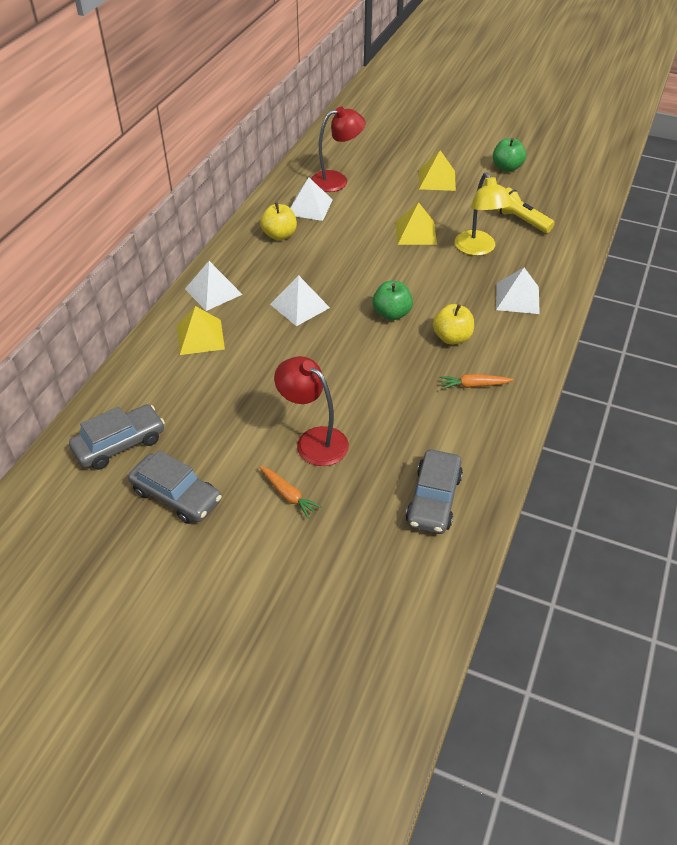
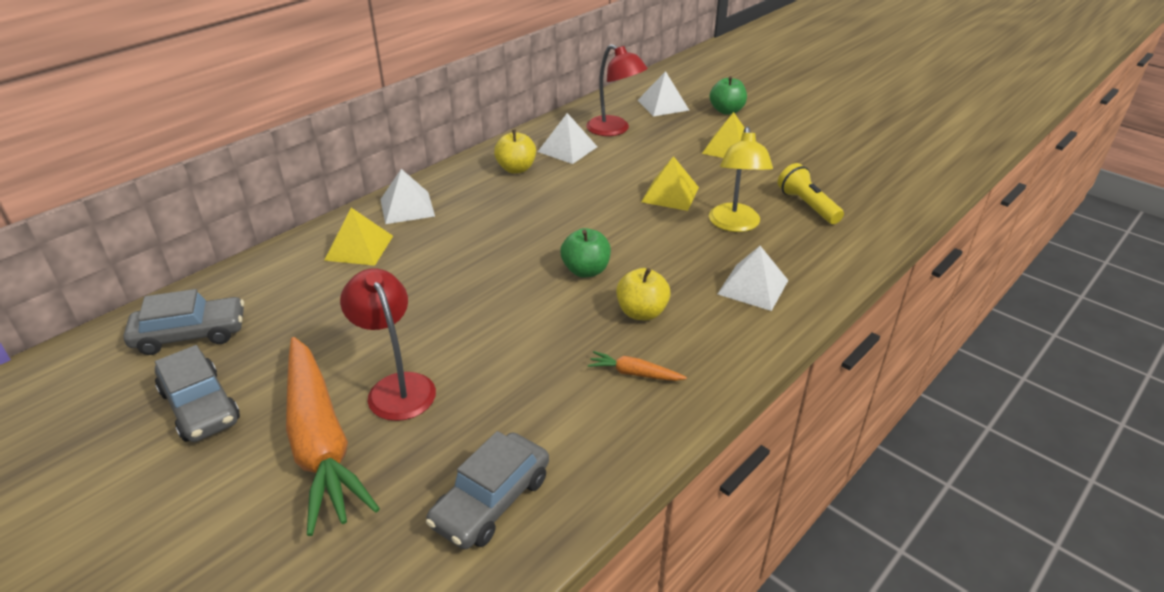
camera: 20 degrees right, 10 degrees down
(288, 495) = (320, 442): orange carrot -> orange carrot, size x2.49
(299, 306) = (487, 240): white pyramid -> white pyramid (663, 105)
(336, 180) = (614, 130): red lamp -> red lamp turned 45 degrees clockwise
(507, 167) = (820, 150): green apple -> green apple (726, 111)

